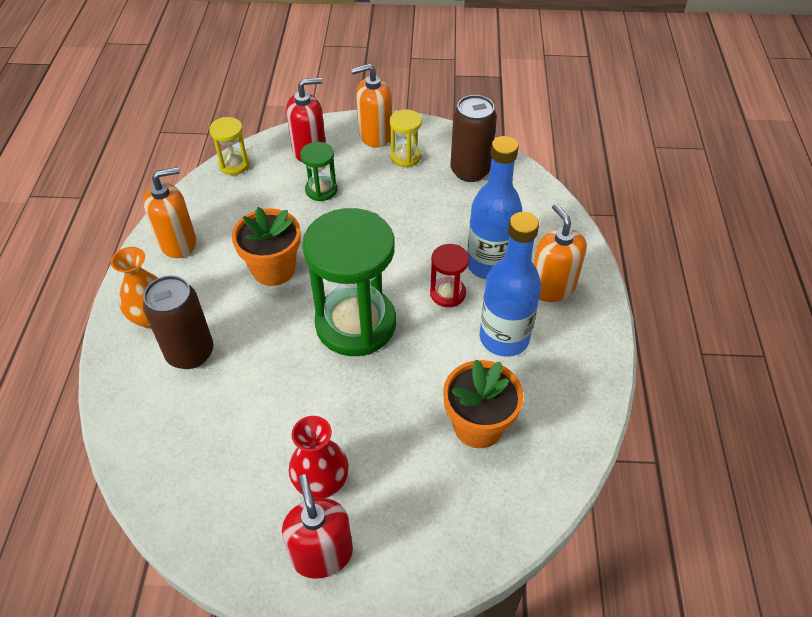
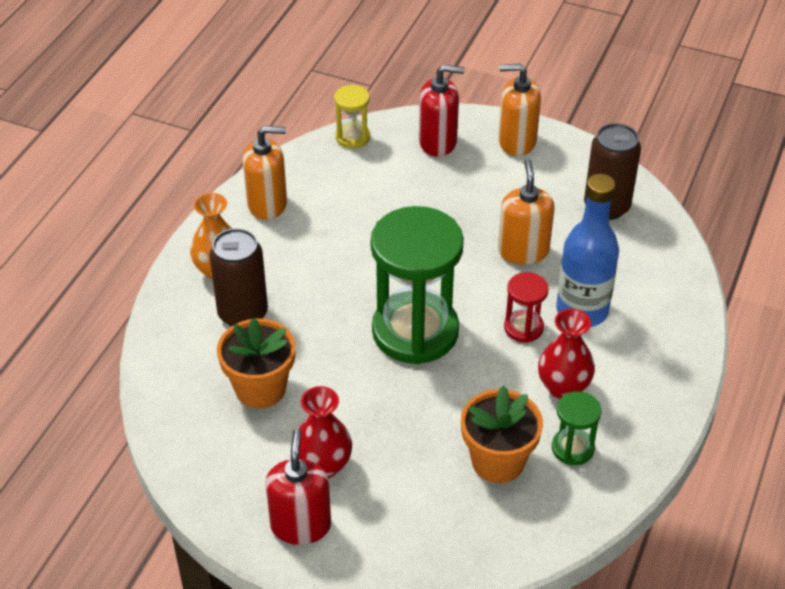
camera: 20 degrees right, 5 degrees down
(273, 269) = (353, 255): orange flower pot -> orange flower pot (260, 388)
(321, 190) = (434, 187): green hourglass -> green hourglass (572, 448)
(405, 157) = (541, 174): yellow hourglass -> none
(504, 338) = (563, 387): blue bottle -> red vase
(552, 287) = (640, 352): orange soap dispenser -> orange soap dispenser (523, 251)

